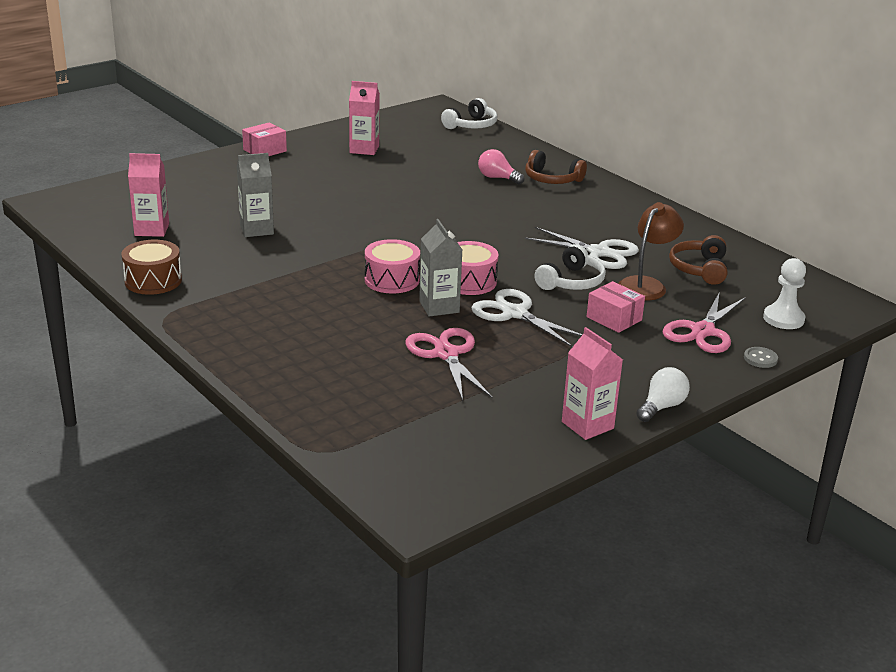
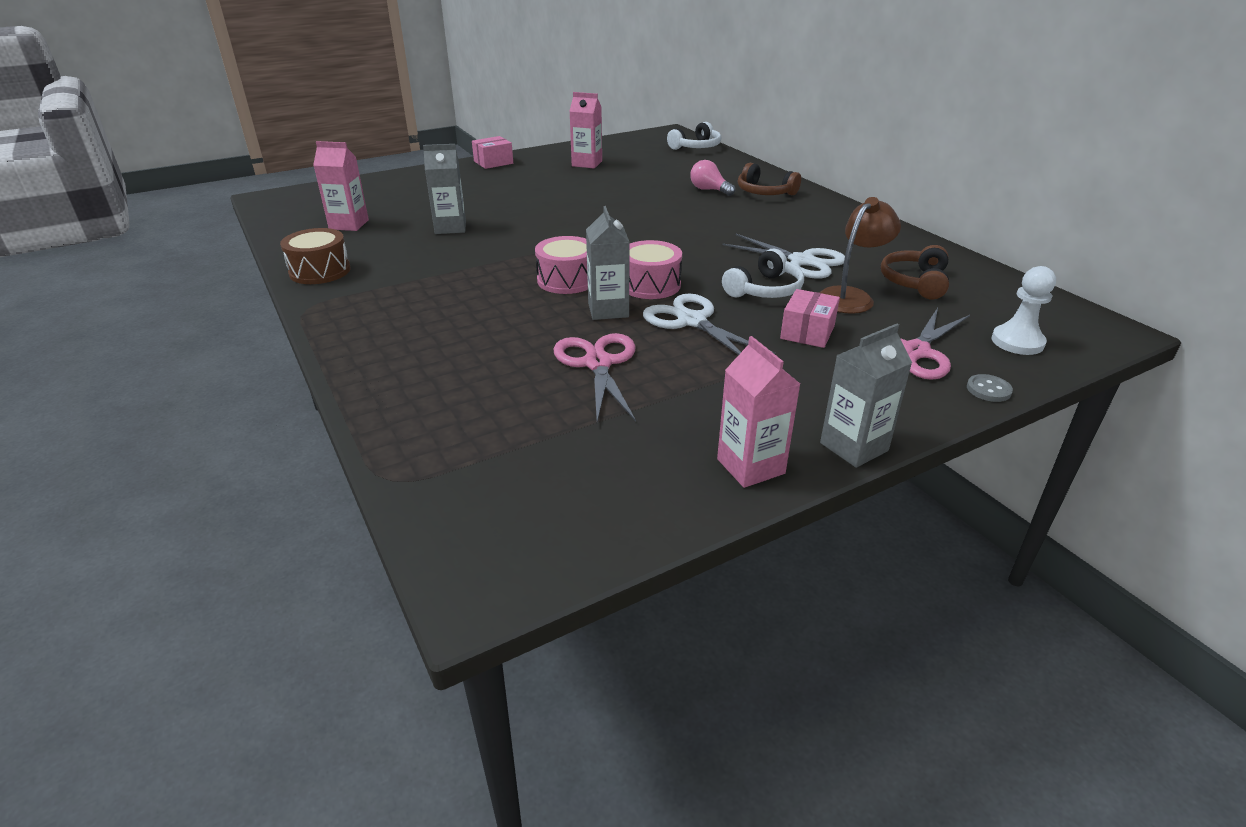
camera: 10 degrees right, 5 degrees up
(614, 318) = (807, 332): pink box -> pink box turned 60 degrees clockwise
(661, 407) = (854, 447): white light bulb -> grey carton

